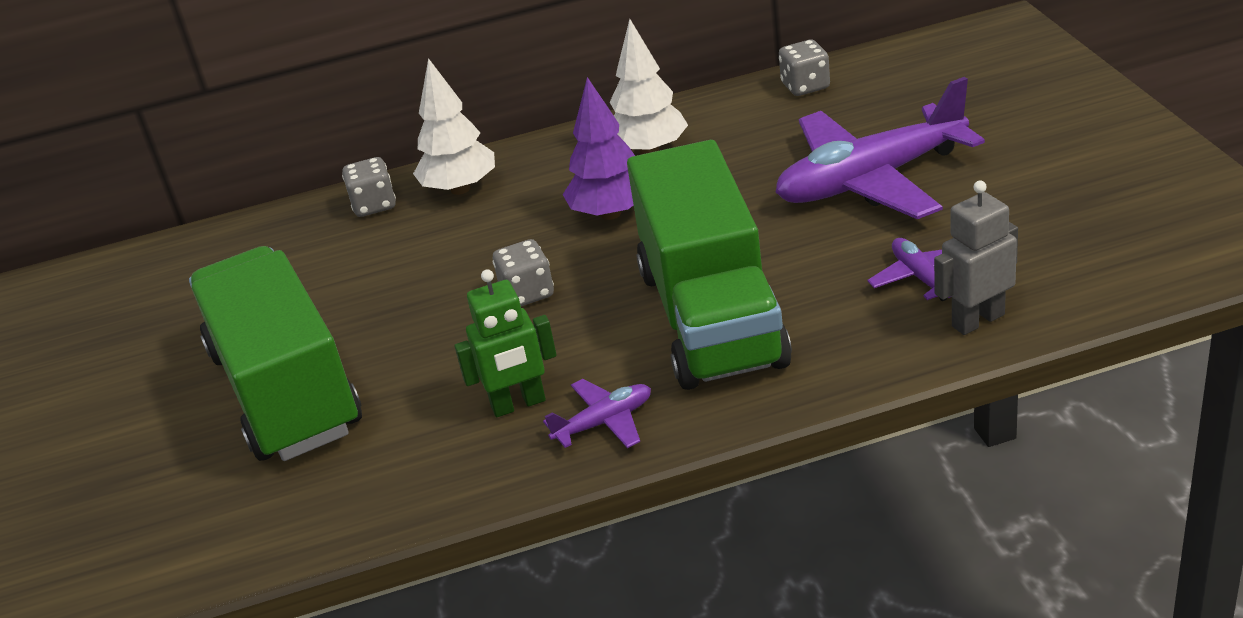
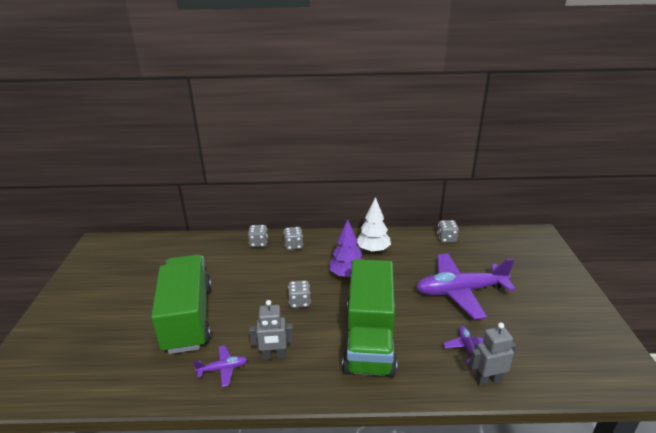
camera: 10 degrees right, 5 degrees down
(460, 189) = (293, 245): white tree -> grey dice
(518, 404) = (274, 356): green robot -> grey robot
(604, 422) = (305, 378): purple plane -> purple plane (223, 369)

